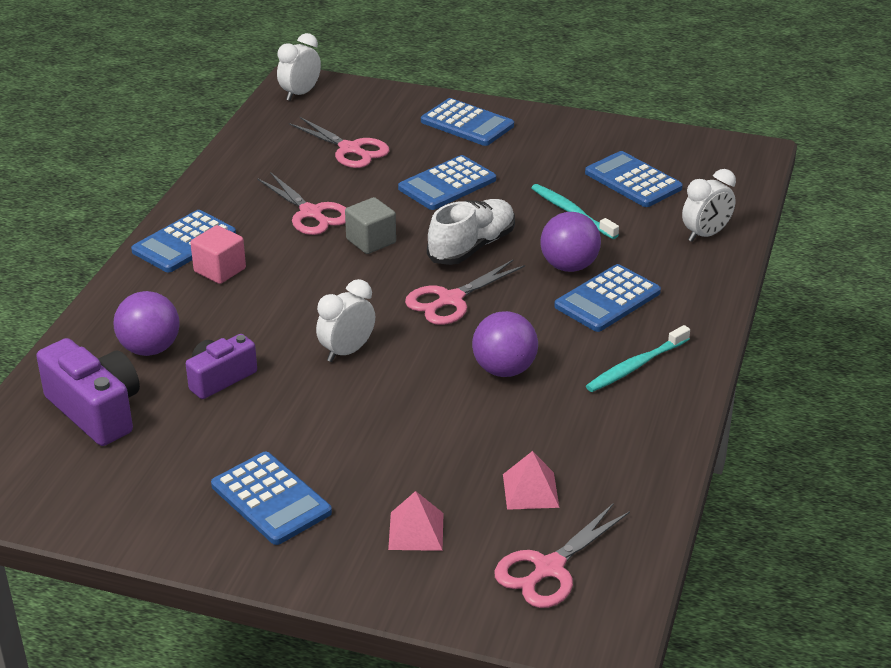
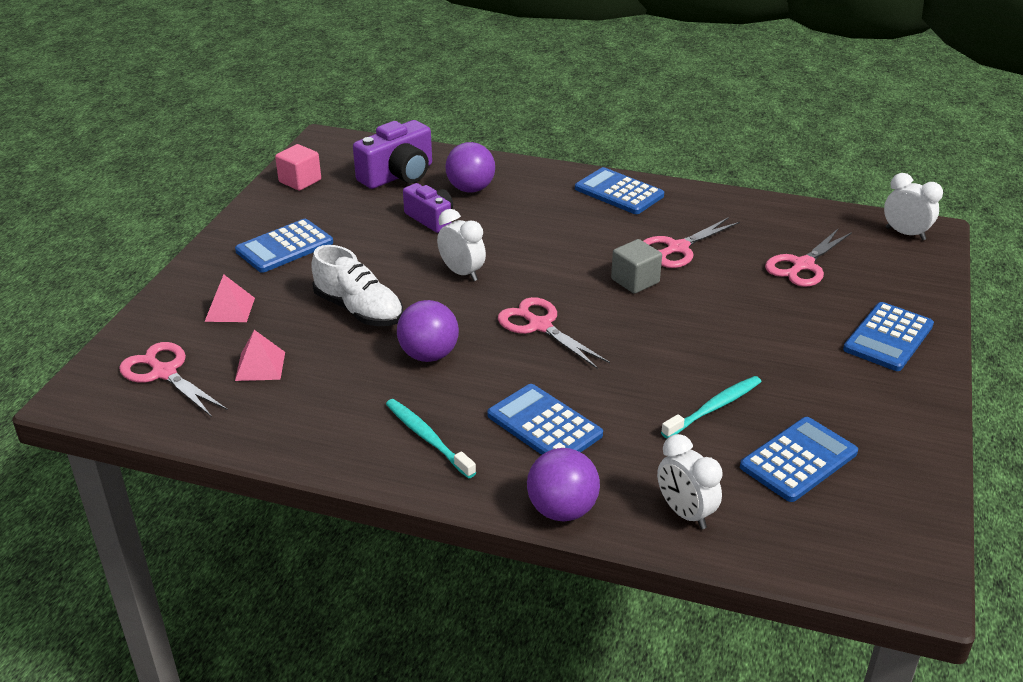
camera: 90 degrees right, 0 degrees up
(220, 270) = (579, 210): pink cube -> pink cube (300, 181)
(447, 184) = (751, 324): blue calculator -> none
(472, 247) = (633, 339): white shoe -> white shoe (359, 310)
(569, 266) = (604, 401): purple ball -> purple ball (562, 510)

